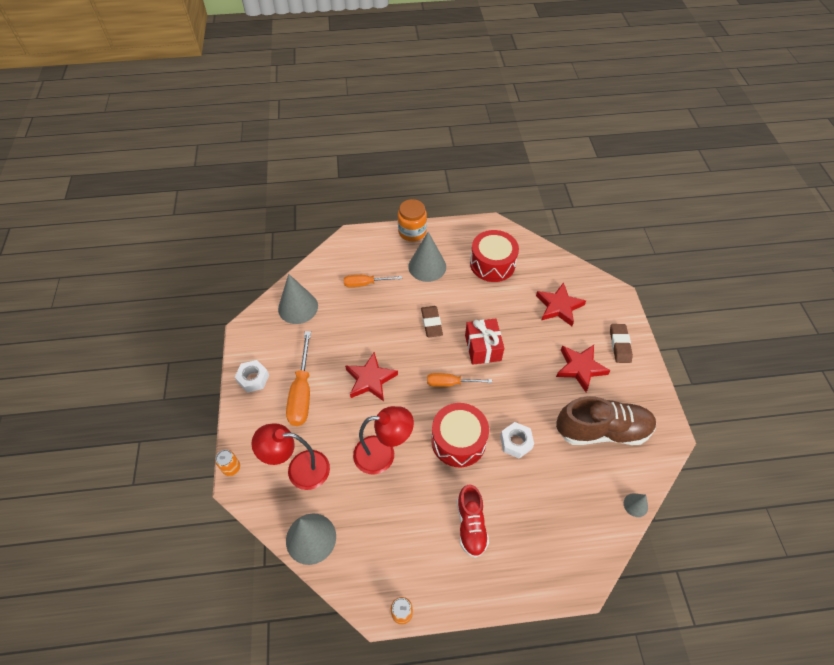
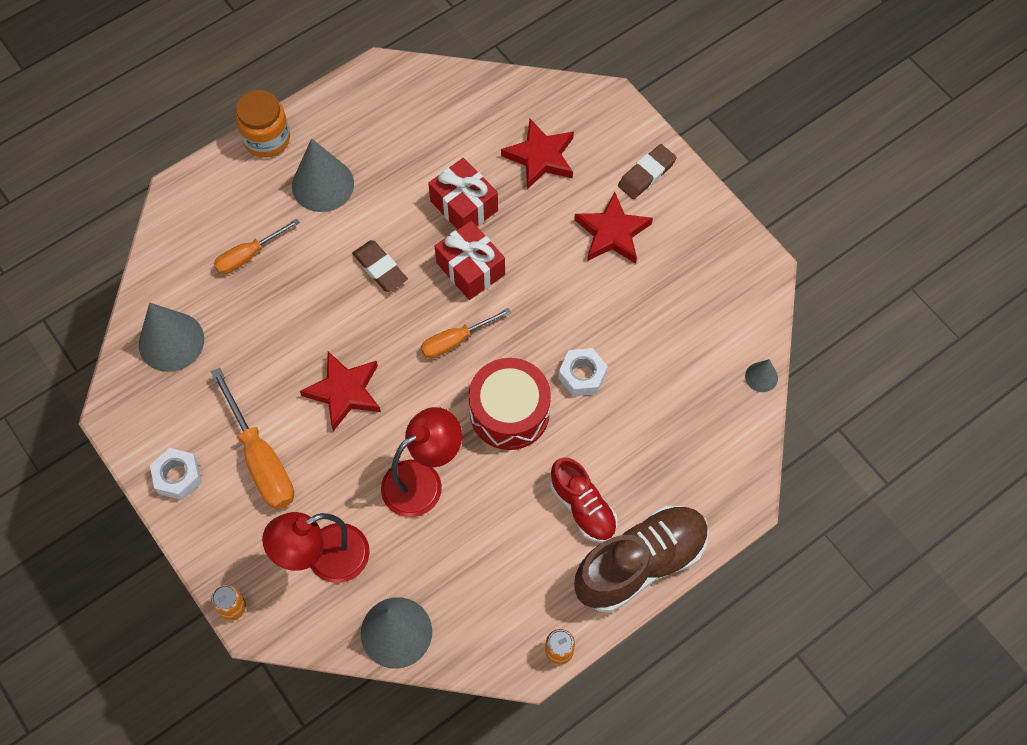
camera: 30 degrees left, 10 degrees up
(492, 264) = (414, 135): red drum -> none
(499, 312) = (464, 206): none -> red gift
(602, 430) = (679, 304): brown shoe -> brown shoe (640, 564)
(619, 345) = (646, 174): brown eraser -> brown eraser turned 75 degrees clockwise

